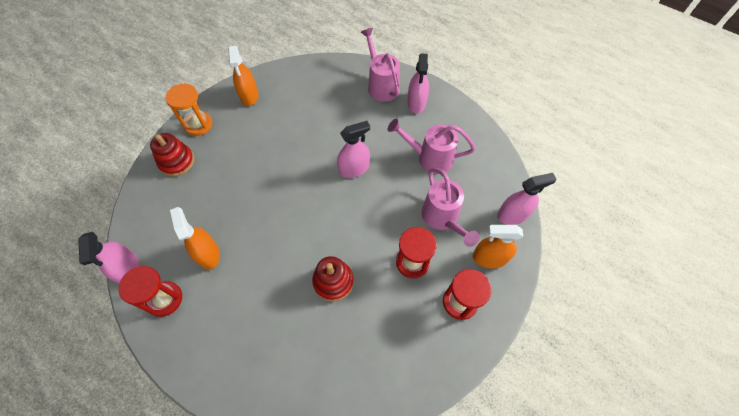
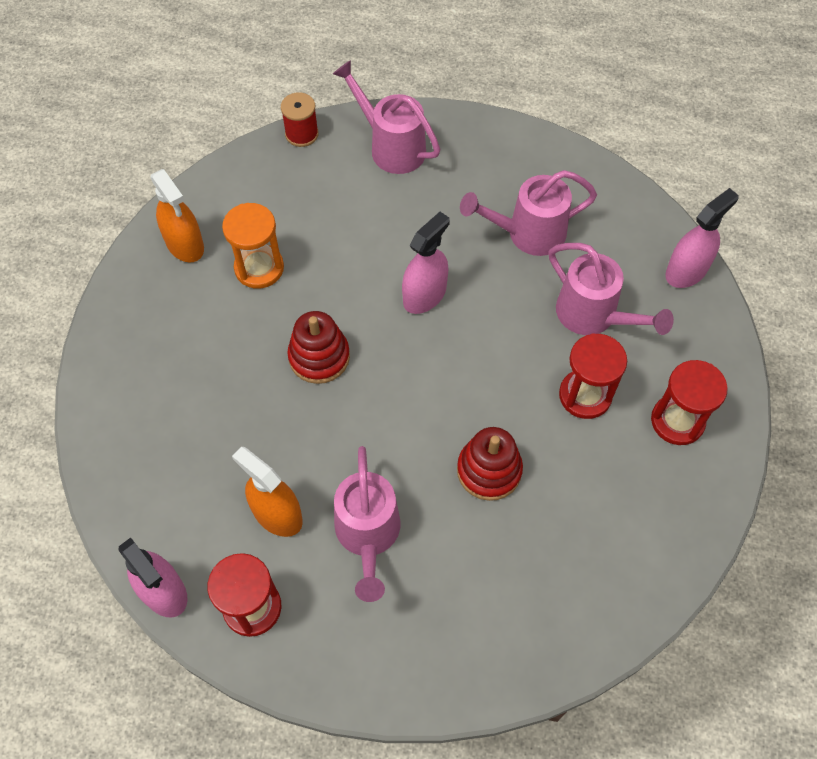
camera: 25 degrees left, 0 degrees up
(177, 162) = (132, 398): red stacking toy -> red stacking toy (319, 357)
(198, 124) = (128, 324): orange hourglass -> orange hourglass (259, 268)
(247, 288) = (368, 536): none -> pink watering can
(339, 62) = (302, 134): none -> red spool
(416, 103) = (462, 155): pink spray bottle -> none
(489, 258) = (686, 344): orange spray bottle -> none

